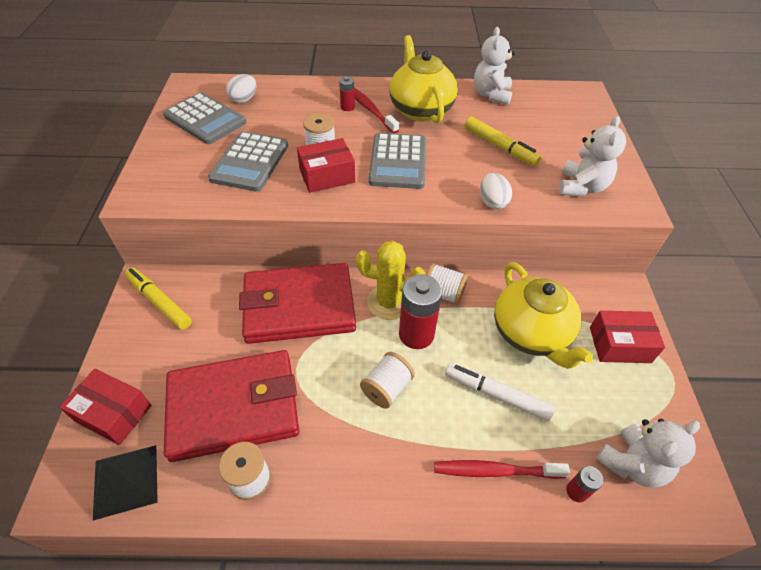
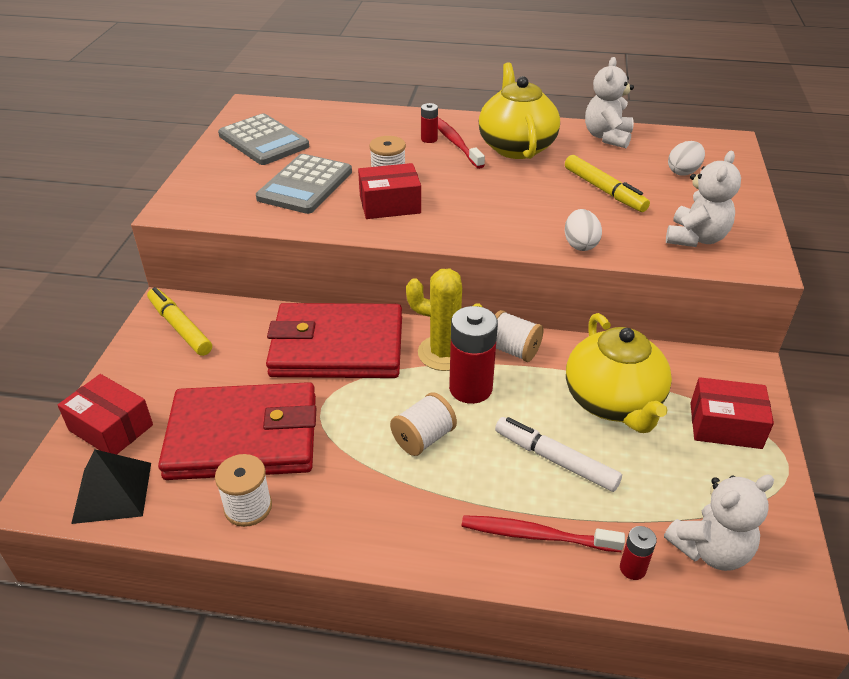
camera: 10 degrees right, 10 degrees down
(244, 99) = (311, 124): white egg -> white egg (683, 172)
(398, 161) = (476, 196): grey calculator -> none

